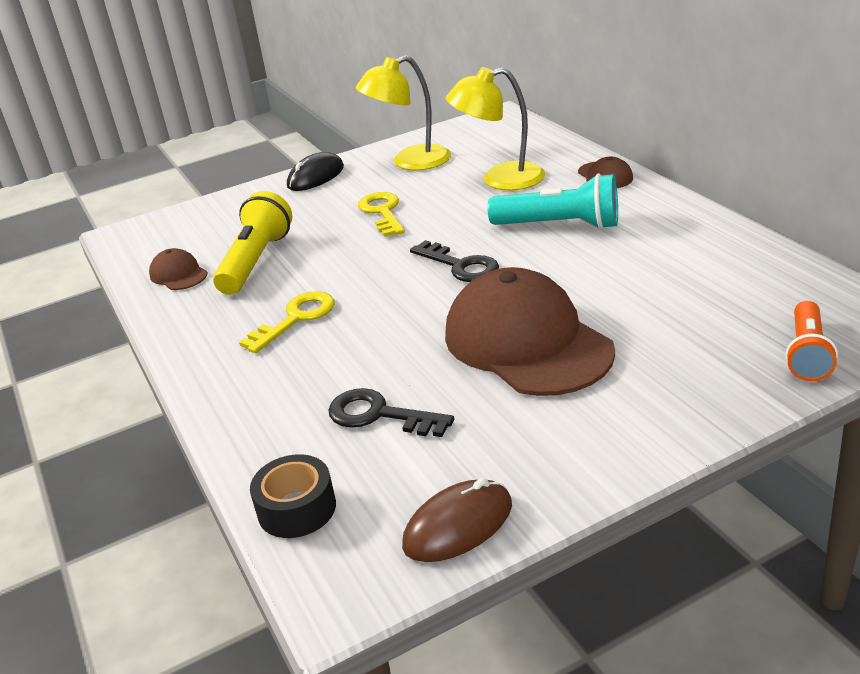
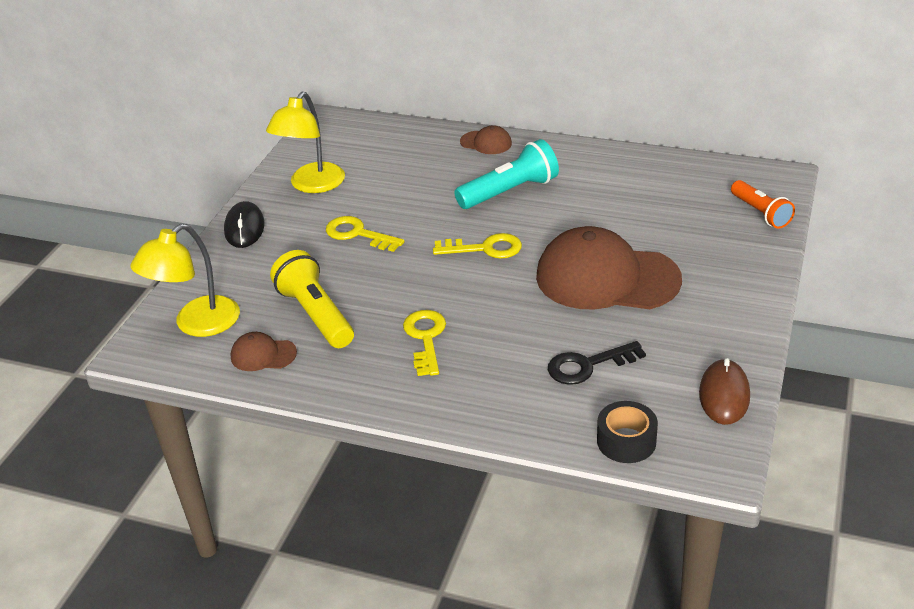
camera: 45 degrees left, 5 degrees up
(461, 266) = (485, 248): black key -> yellow key
(500, 179) = (411, 173): yellow lamp -> yellow lamp (197, 324)

